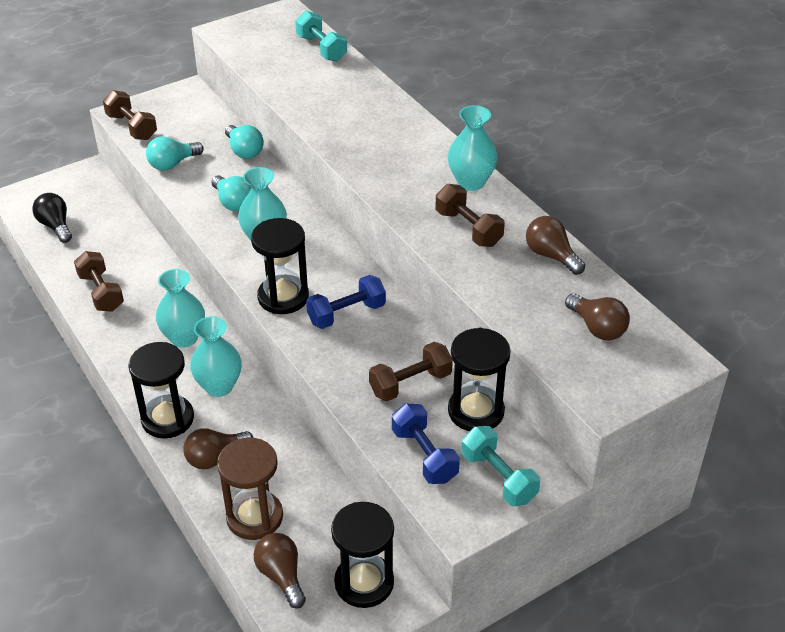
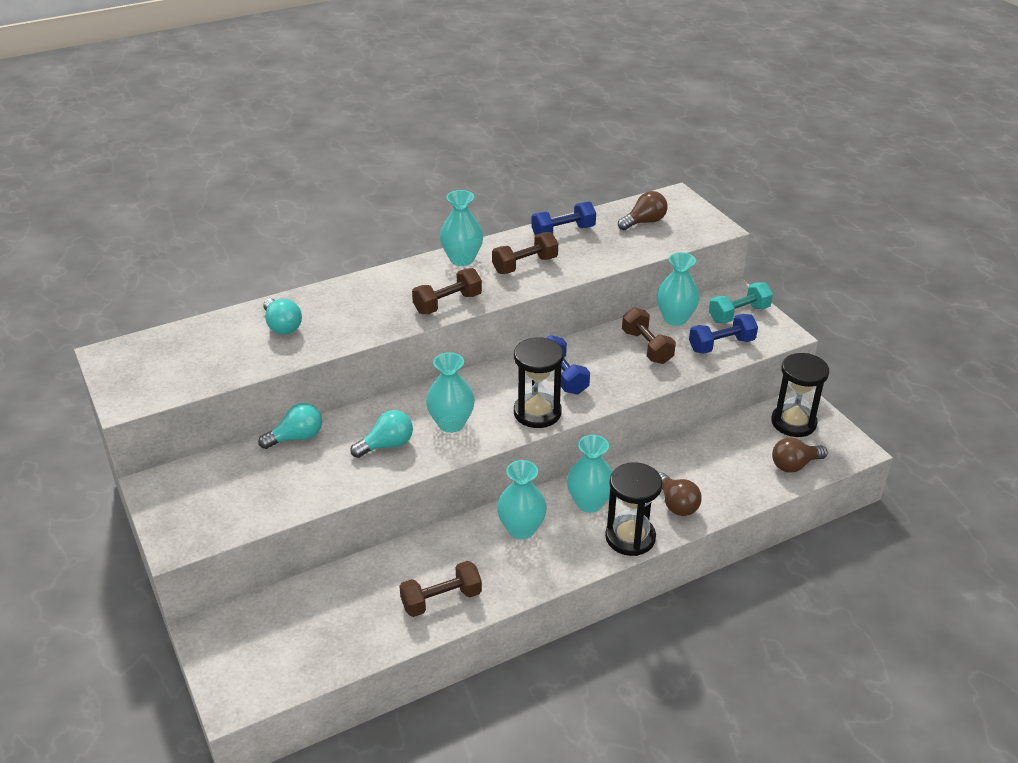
camera: 85 degrees left, 5 degrees down
(56, 226) = (309, 653): black light bulb -> none
(131, 127) = (213, 531): brown dumbbell -> brown dumbbell (447, 304)
(172, 164) = (302, 493): turquoise light bulb -> turquoise light bulb (282, 326)
(254, 517) = (739, 480): brown hourglass -> none
(321, 48) = (204, 331): turquoise dumbbell -> none
(476, 411) = (675, 318): black hourglass -> turquoise vase
(551, 256) = (563, 232): brown light bulb -> blue dumbbell

